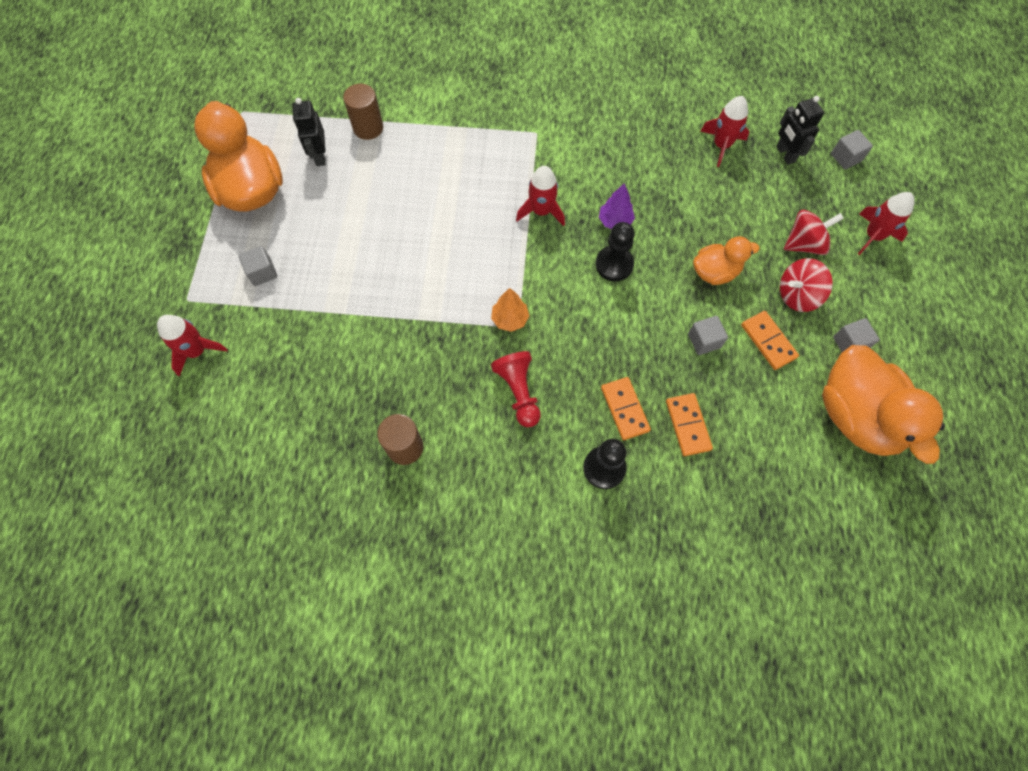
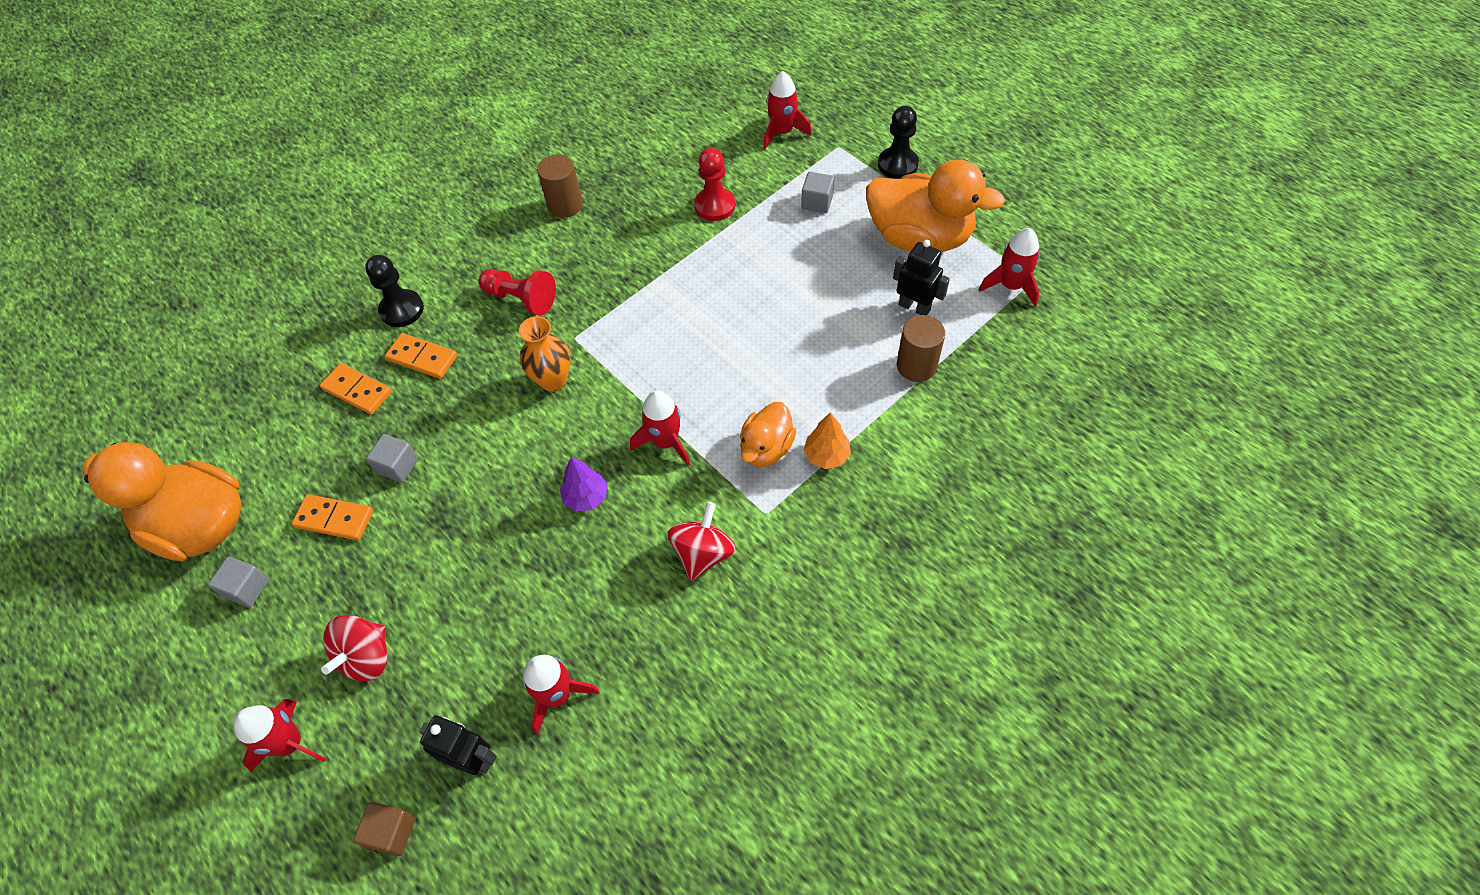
camera: 135 degrees right, 10 degrees down
(258, 119) = (1011, 286): none -> red rocket
(319, 337) = (714, 206): none -> red pawn
(510, 319) = (587, 337): orange tree -> orange tree (826, 455)
(561, 309) = (553, 380): none -> orange vase
(614, 264) = (545, 457): black pawn -> black pawn (897, 165)
(715, 272) = (440, 538): orange duck -> orange duck (766, 448)
(797, 295) = (335, 591): red spinning top -> red spinning top (703, 553)
(846, 157) = (392, 832): grey cube -> brown cube

